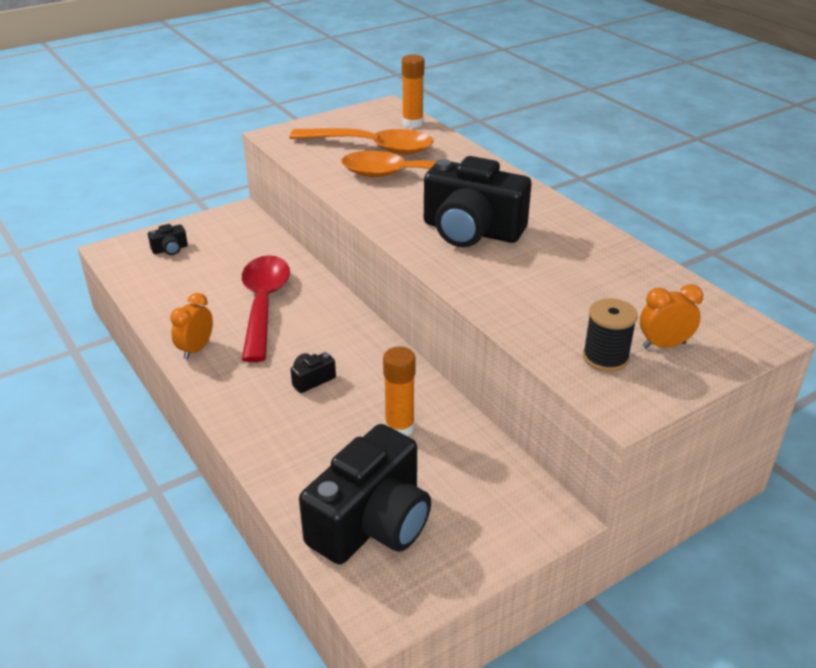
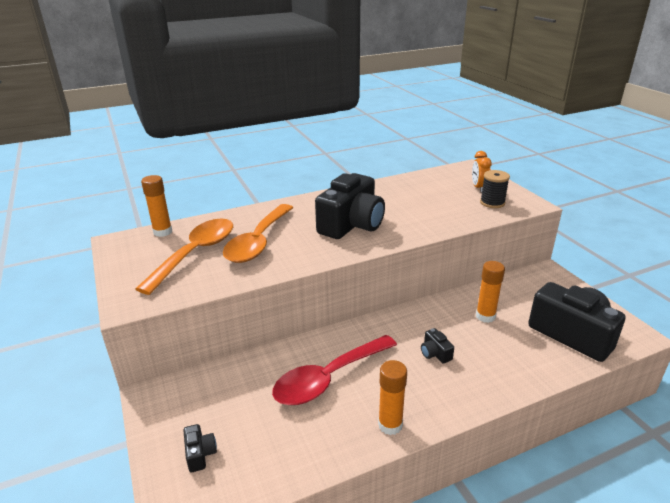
camera: 80 degrees left, 5 degrees down
(196, 349) = (390, 425): orange clock -> orange glue stick
(263, 304) = (328, 378): red spoon -> red spoon turned 45 degrees counterclockwise

